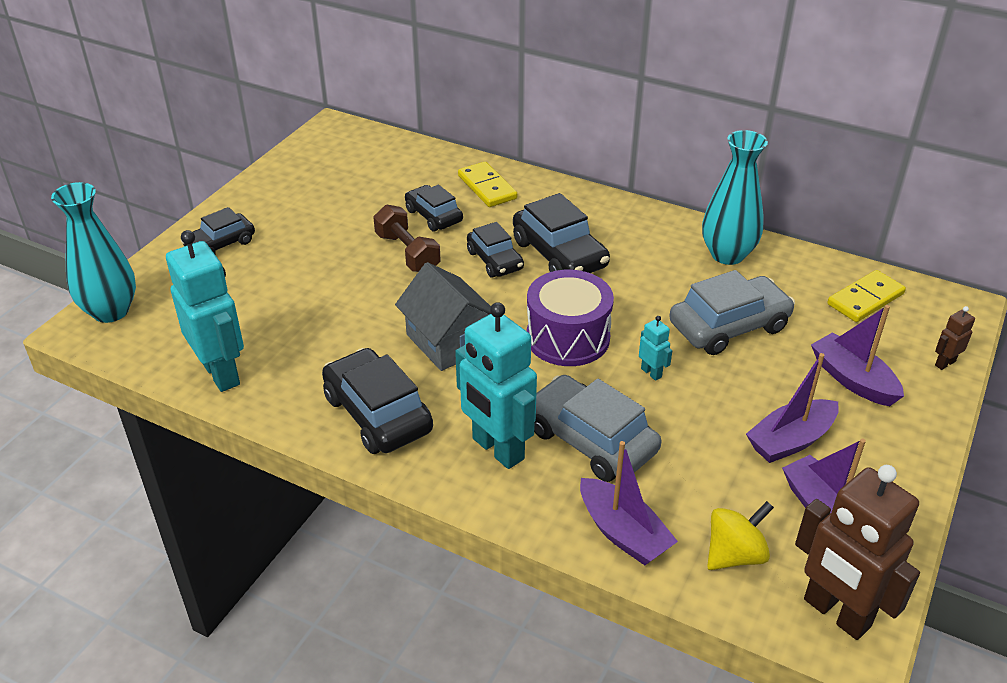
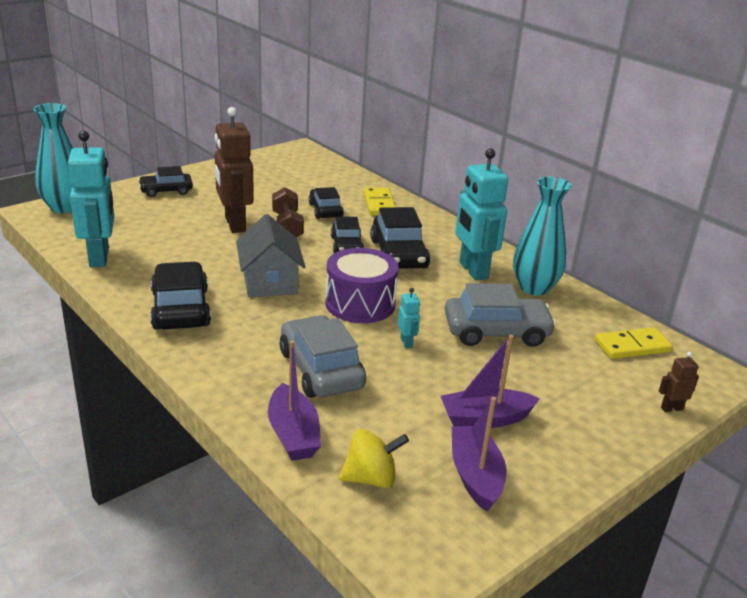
camera: 20 degrees right, 10 degrees down
(497, 449) = (245, 354): turquoise robot -> turquoise robot (472, 270)
(836, 613) = (423, 548): brown robot -> brown robot (234, 224)
(853, 380) = (575, 395): purple boat -> none

